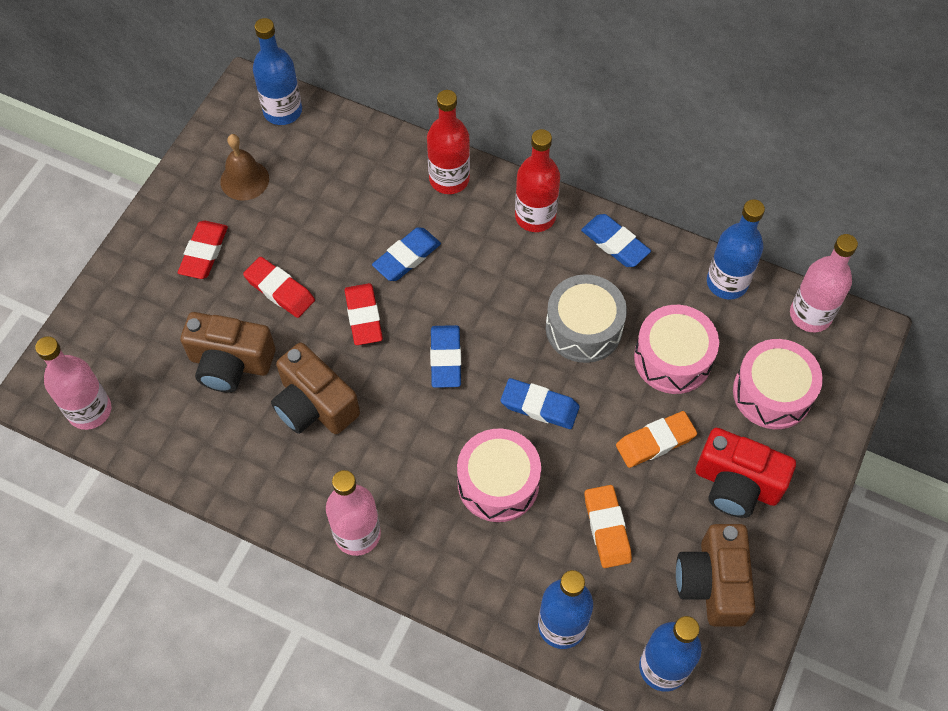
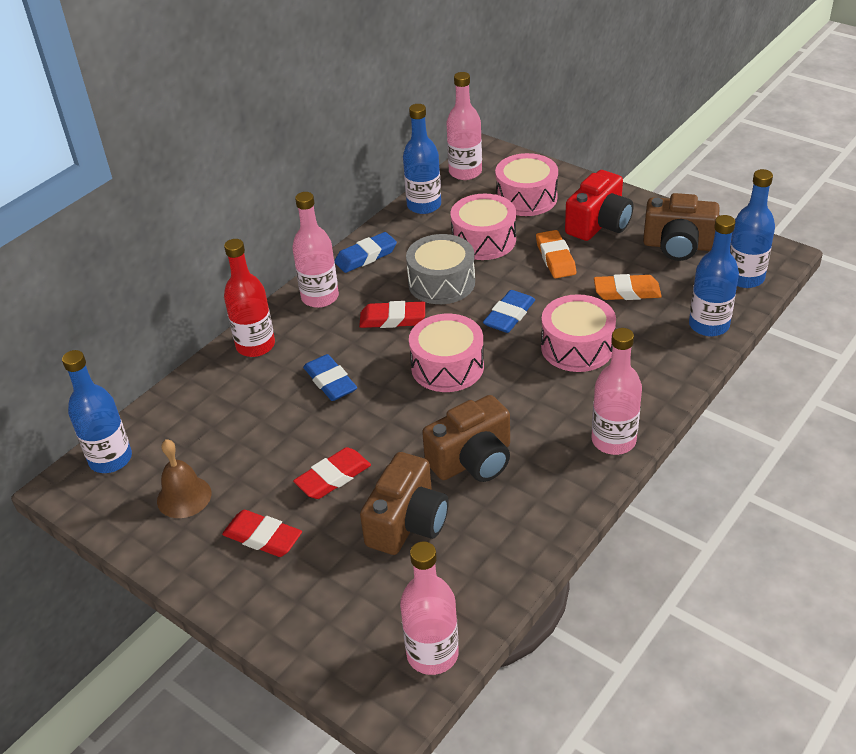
camera: 75 degrees left, 20 degrees down
(363, 317) = (385, 417): red eraser -> red eraser (392, 319)
(445, 359) = (447, 366): blue eraser -> pink drum
(535, 216) = (320, 297): red bottle -> pink bottle

